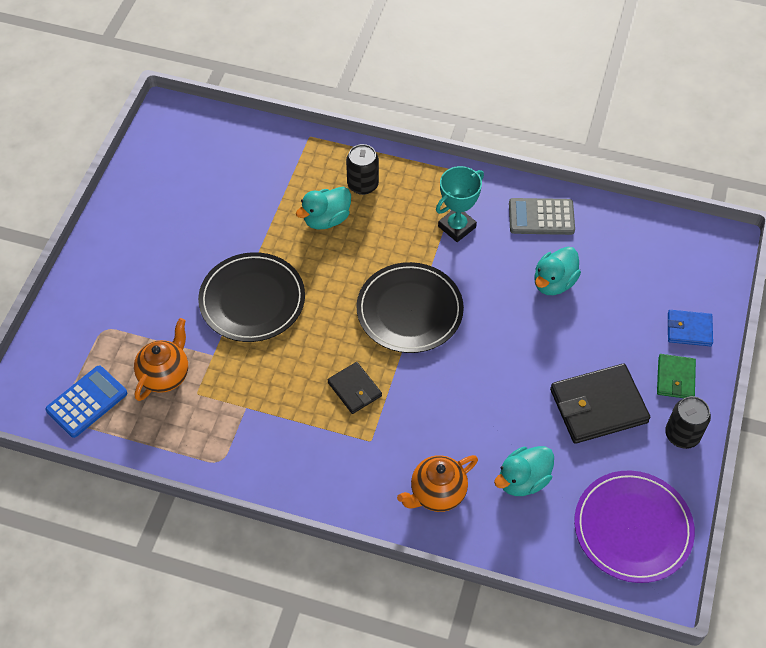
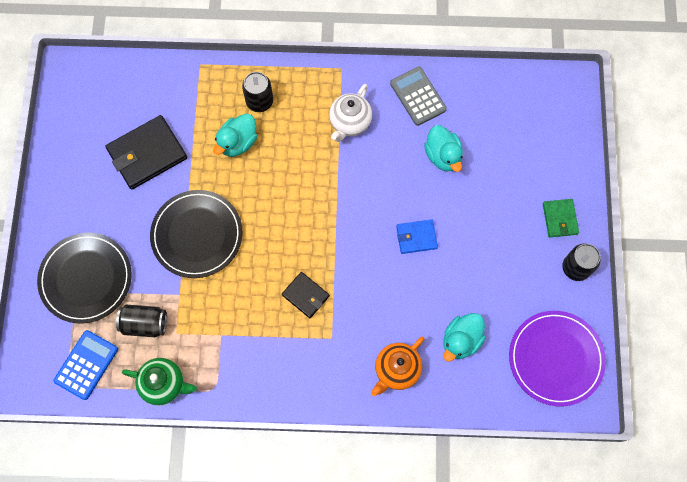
camera: 15 degrees left, 15 degrees up
(165, 375) = (144, 324): orange teapot -> black can
(165, 443) = (164, 384): none -> green teapot
(409, 310) = (331, 211): black plate -> black plate (86, 278)
(457, 227) = (350, 123): turquoise trophy -> white teapot
(541, 217) = (417, 96): grey calculator -> grey calculator turned 75 degrees clockwise
(554, 282) = (443, 156): turquoise duck -> turquoise duck turned 45 degrees counterclockwise
(598, 406) = (505, 259): black wallet -> black wallet (147, 154)
(689, 329) = (561, 172): blue wallet -> blue wallet (416, 237)

